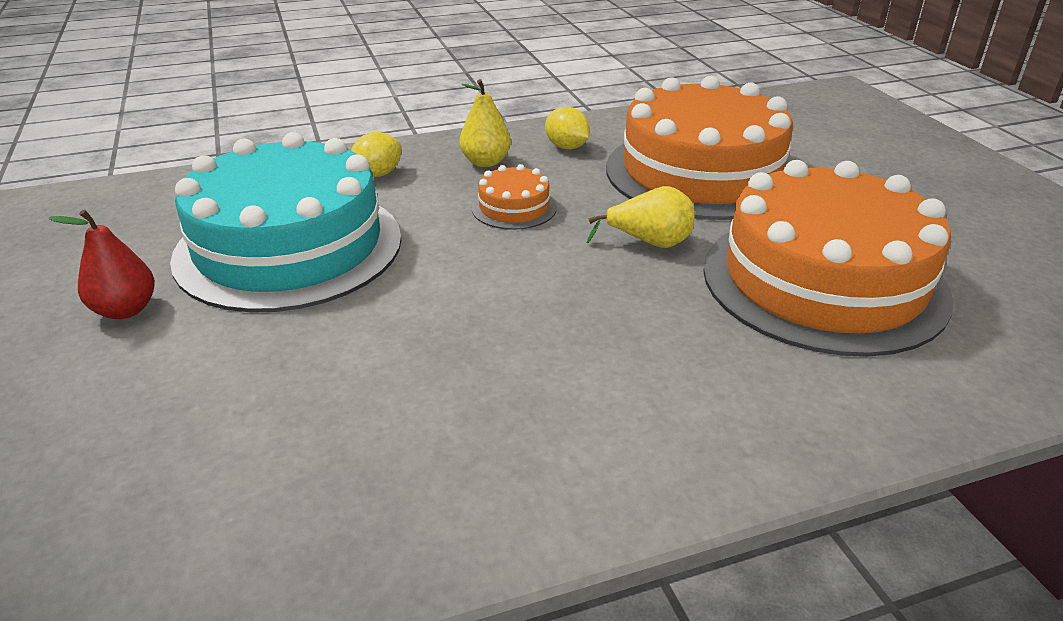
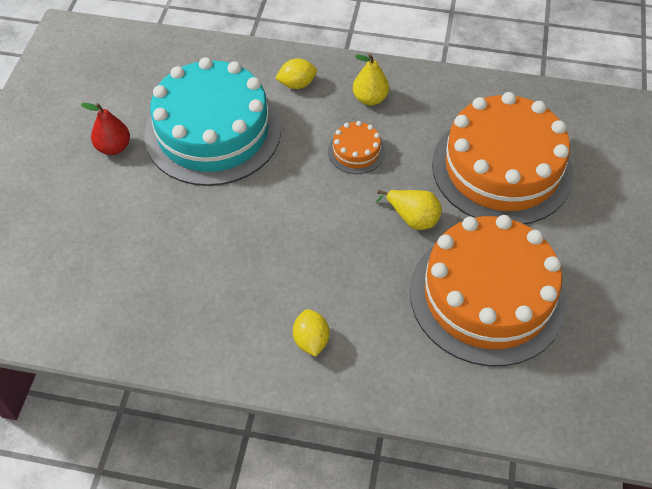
camera: 30 degrees right, 20 degrees up
(567, 147) = (433, 104): yellow lemon -> yellow lemon (311, 340)

